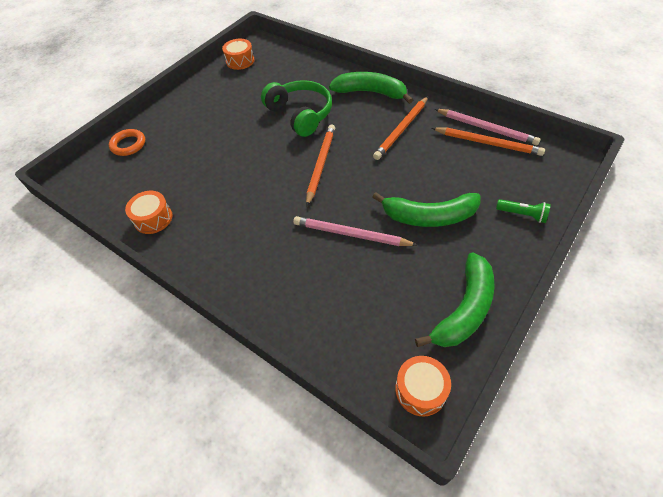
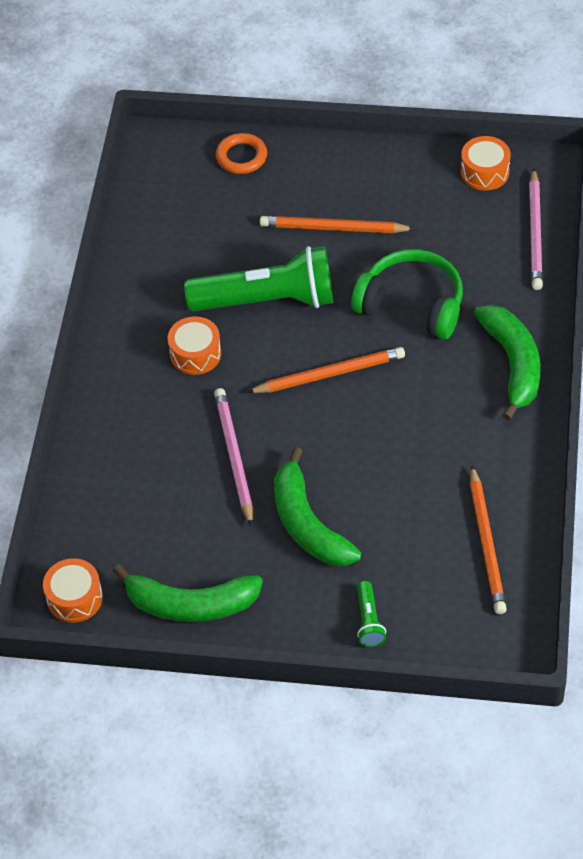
camera: 60 degrees right, 0 degrees up
(153, 218) = (146, 257): orange drum -> orange drum (195, 354)
(242, 172) = (267, 300): none -> green flashlight
(300, 114) = (412, 305): green headphones -> green headphones turned 90 degrees counterclockwise
(402, 129) = (453, 434): orange pencil -> orange pencil (333, 228)
(486, 128) = (518, 532): pink pencil -> pink pencil (535, 233)

